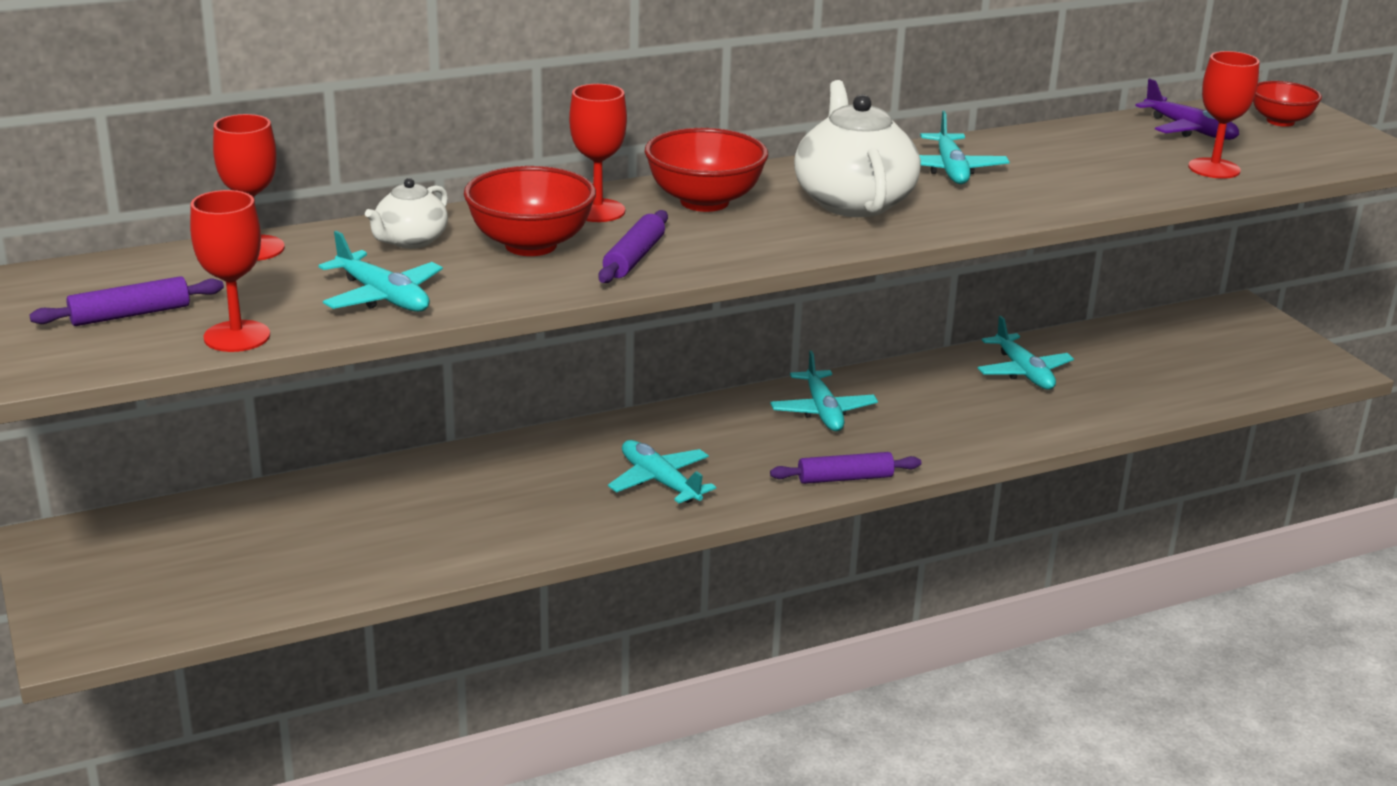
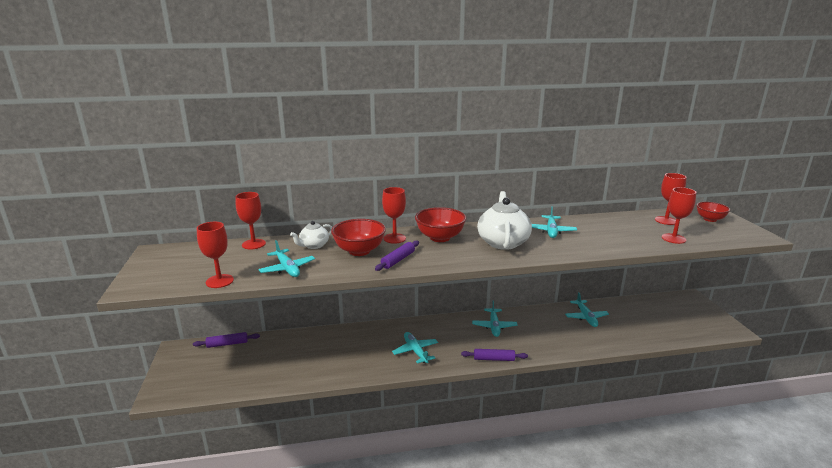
camera: 15 degrees right, 5 degrees down
(130, 314) = (188, 268): purple rolling pin -> purple rolling pin (227, 344)
(1190, 130) = (666, 220): purple plane -> red goblet

